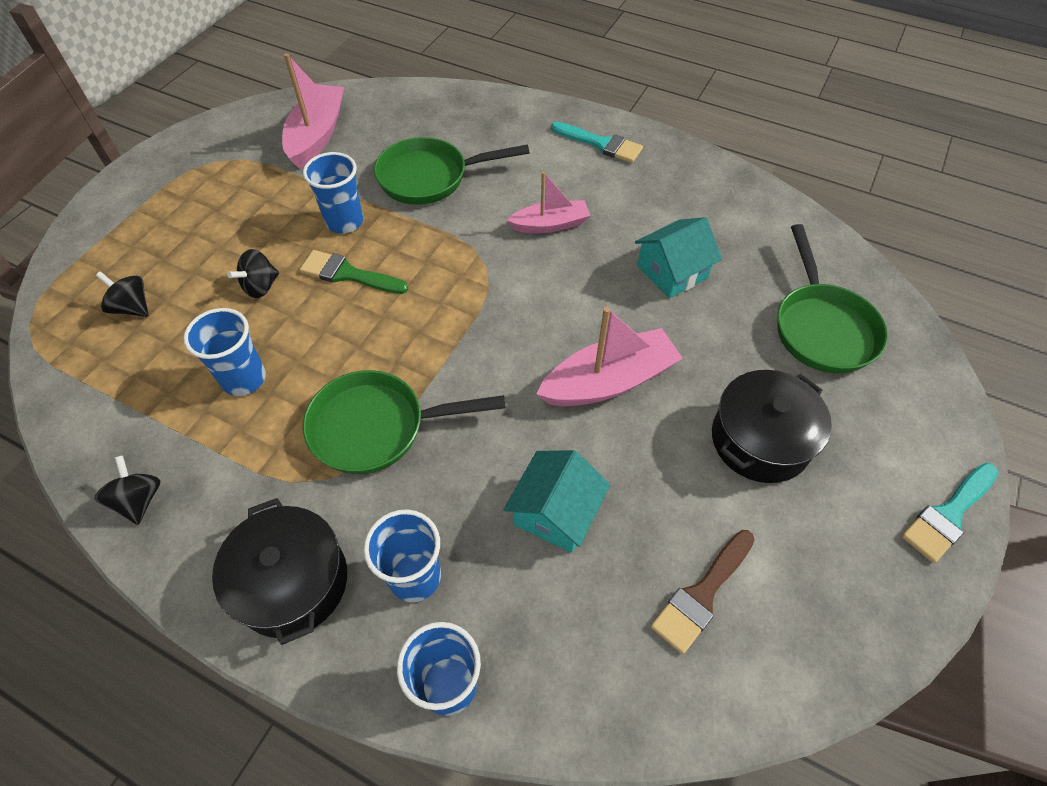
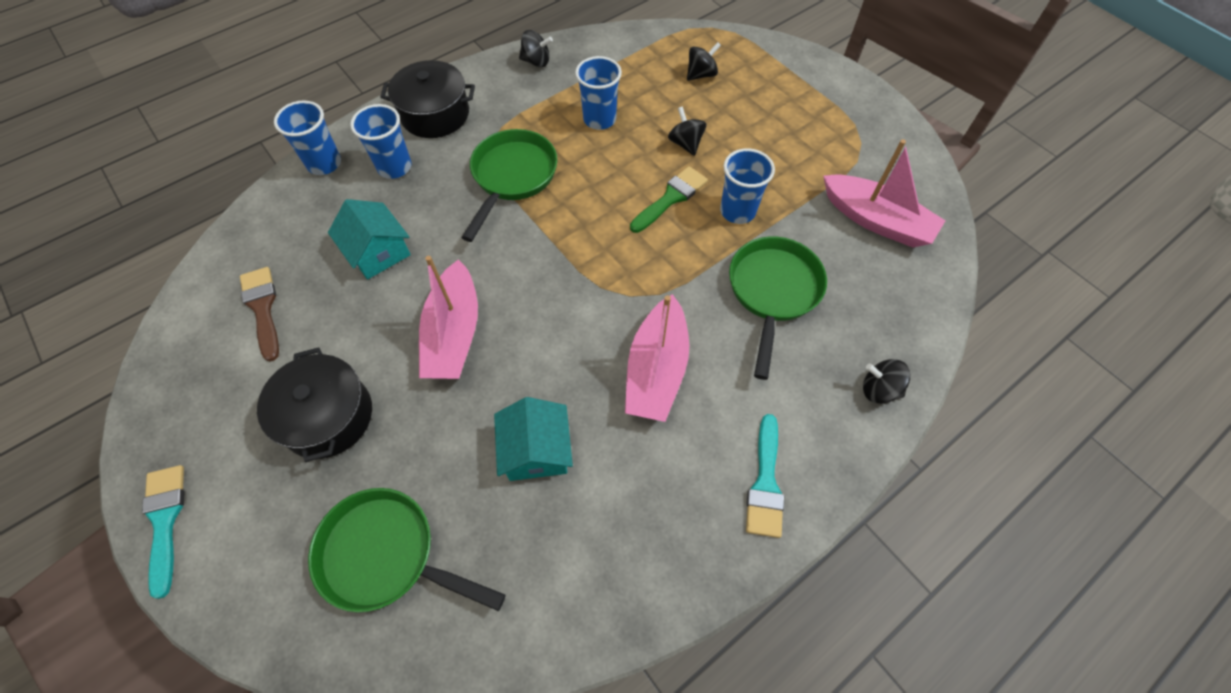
camera: 115 degrees right, 5 degrees up
(488, 107) = (879, 389): none -> black spinning top
(550, 225) = (656, 370): pink boat -> pink boat, size x1.55
(601, 144) = (765, 483): turquoise brush -> turquoise brush turned 45 degrees counterclockwise

